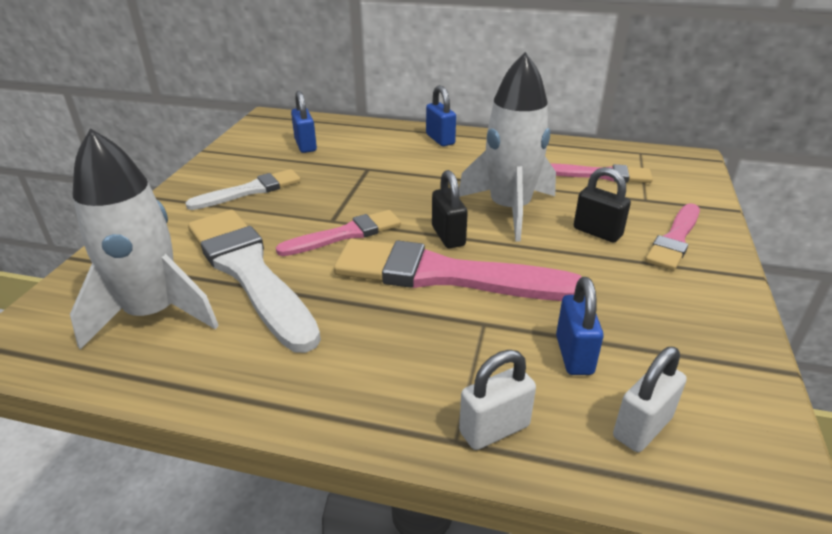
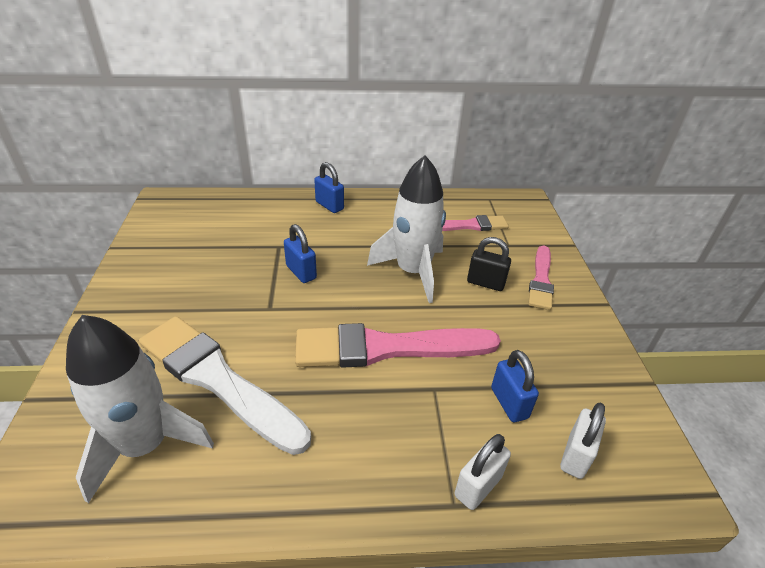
camera: 20 degrees left, 5 degrees up
(250, 191) = (180, 288): white brush -> none
(305, 145) = (211, 228): blue padlock -> blue padlock (301, 272)
(345, 234) = (288, 321): pink brush -> none
(448, 236) = (374, 307): black padlock -> none

